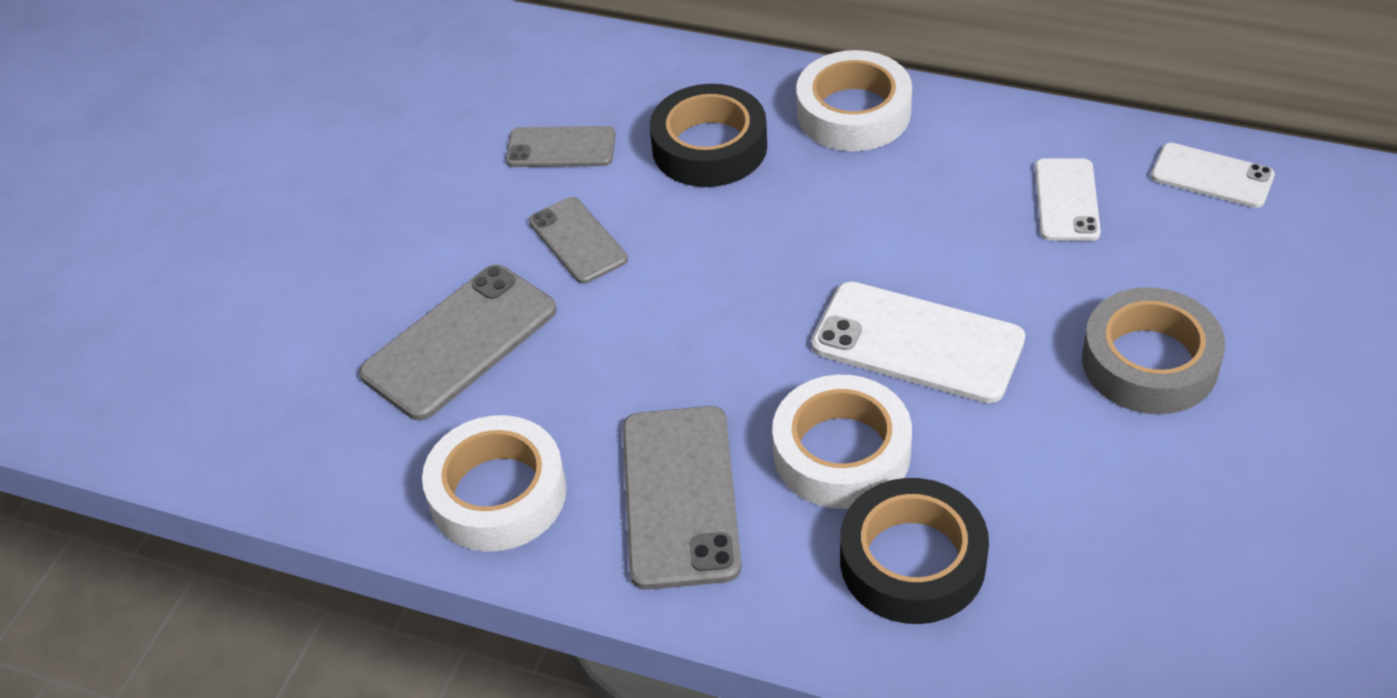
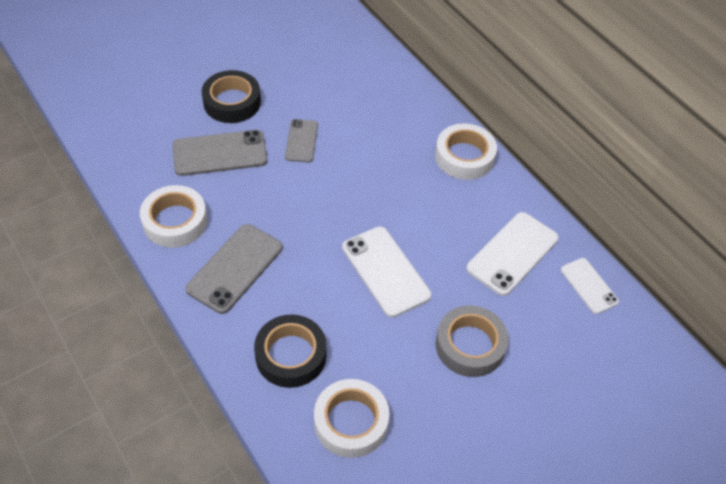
camera: 30 degrees right, 5 degrees up
(561, 148) = (334, 98): grey phone -> none
(709, 147) = (391, 134): black tape -> black tape (232, 102)
(841, 452) = (310, 294): white tape -> white tape (351, 422)
(1067, 200) = (512, 253): white phone -> white phone, size x1.64

